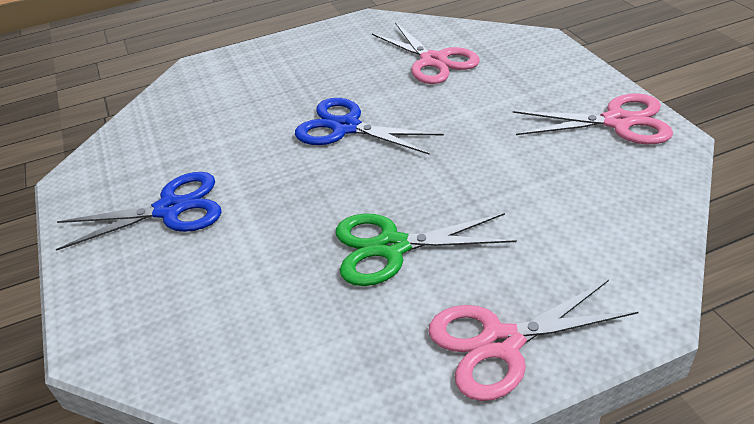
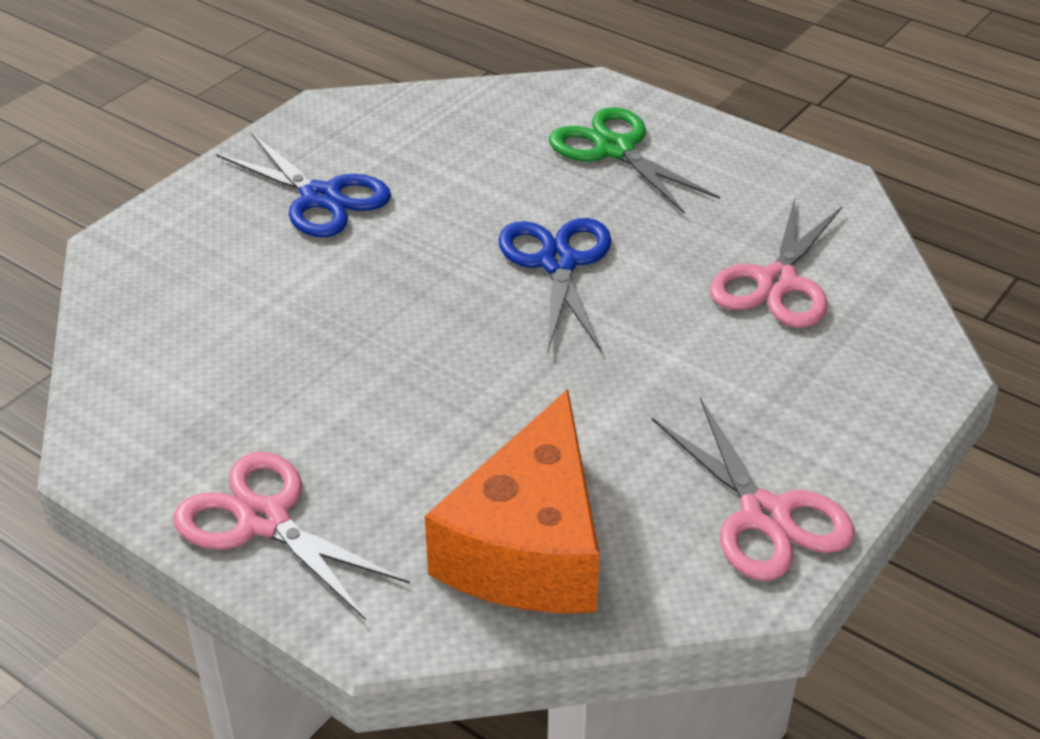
camera: 55 degrees right, 0 degrees up
(392, 247) = (362, 385): green scissors -> green scissors (615, 149)
(597, 217) = (529, 546): none -> orange cheese

